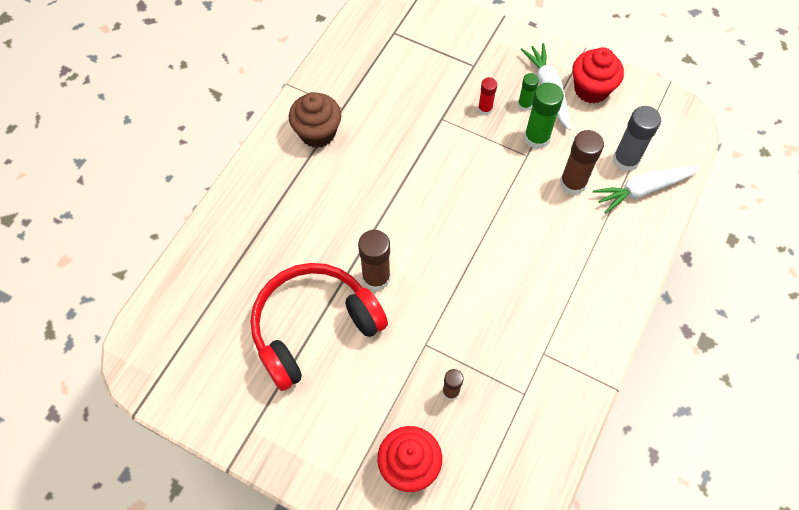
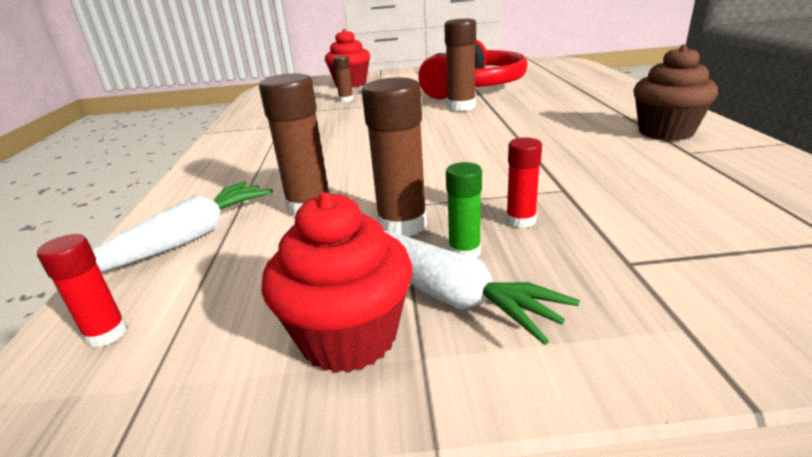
camera: 150 degrees right, 35 degrees down
(536, 138) = (402, 225): green glue stick -> brown glue stick
(625, 160) = (226, 259): grey glue stick -> none
(675, 138) = (106, 334): none -> red glue stick

